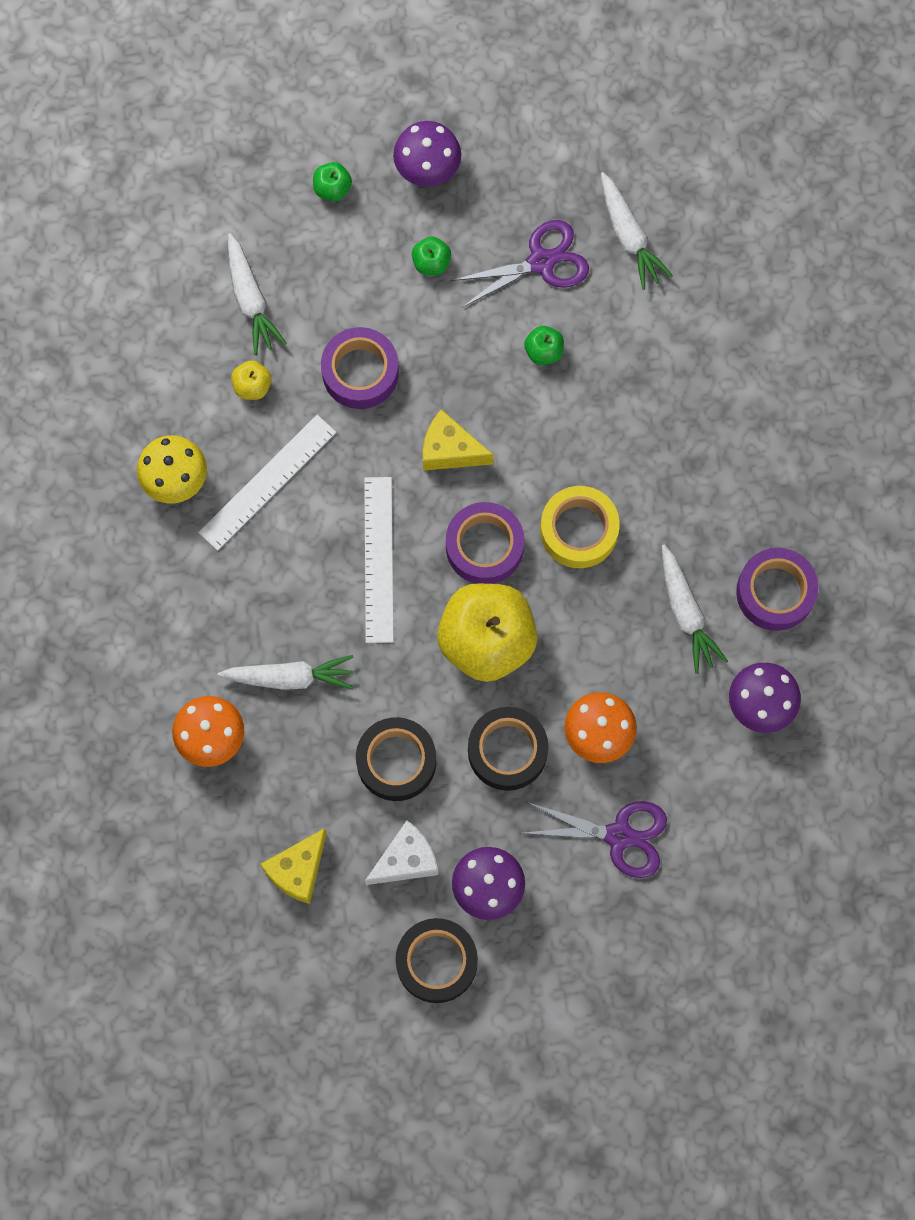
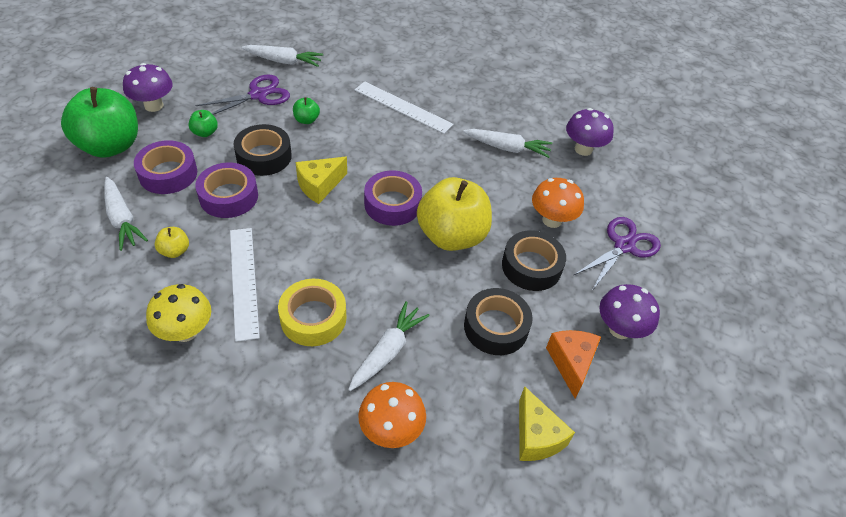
camera: 60 degrees left, 25 degrees down
(250, 299) = (122, 219): white carrot -> white carrot turned 45 degrees clockwise
(332, 188) = (110, 146): green apple -> green apple, size x2.40
(379, 559) = (352, 256): white ruler -> white ruler (403, 107)
(406, 860) = (571, 363): white cheese -> orange cheese
(436, 962) = (659, 390): black tape -> black tape (264, 156)
(541, 262) = (258, 95): purple scissors -> purple scissors turned 45 degrees clockwise
(579, 530) = (421, 162): yellow tape -> yellow tape (313, 318)
(775, 592) = (524, 112): purple tape -> purple tape (168, 173)

